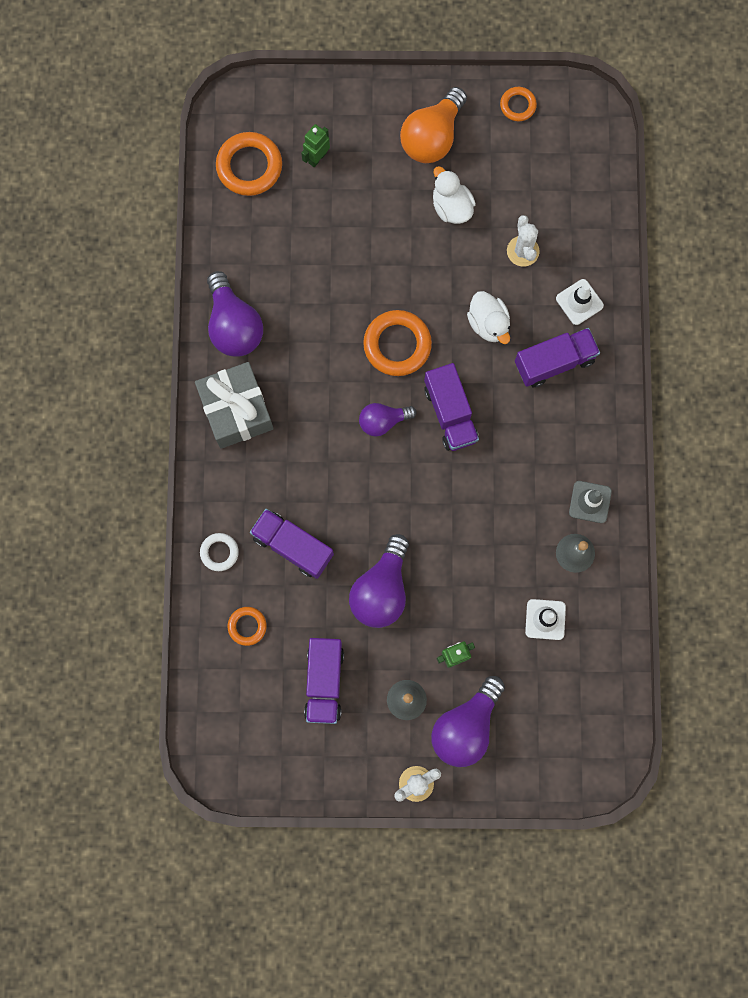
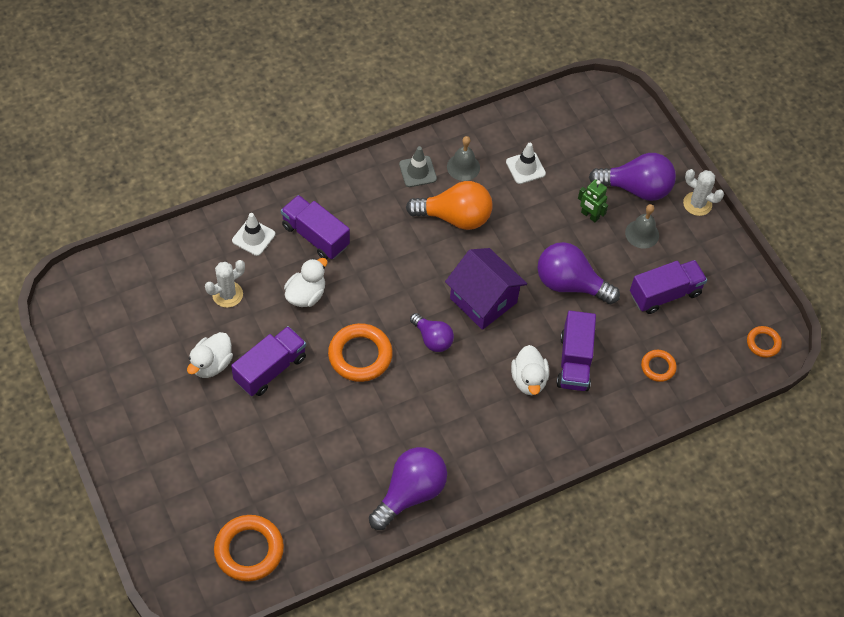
camera: 120 degrees left, 20 degrees down
(219, 552) = (612, 414): white ring -> none
(236, 410) = (485, 456): grey gift -> none
(295, 491) = (528, 380): none -> white duck
(317, 158) = (213, 494): green robot -> none
(381, 589) = (570, 284): purple light bulb -> purple light bulb turned 150 degrees counterclockwise
(403, 492) = (483, 300): none -> purple house
(432, 137) = (150, 406): orange light bulb -> orange light bulb (455, 217)
(450, 413) = (399, 293): purple truck -> purple truck (270, 369)
(517, 105) = (88, 350): orange ring -> orange ring (763, 343)

